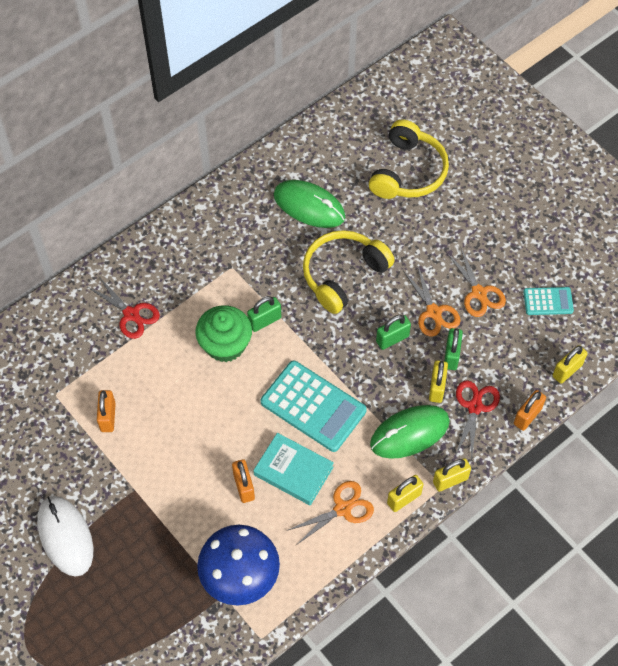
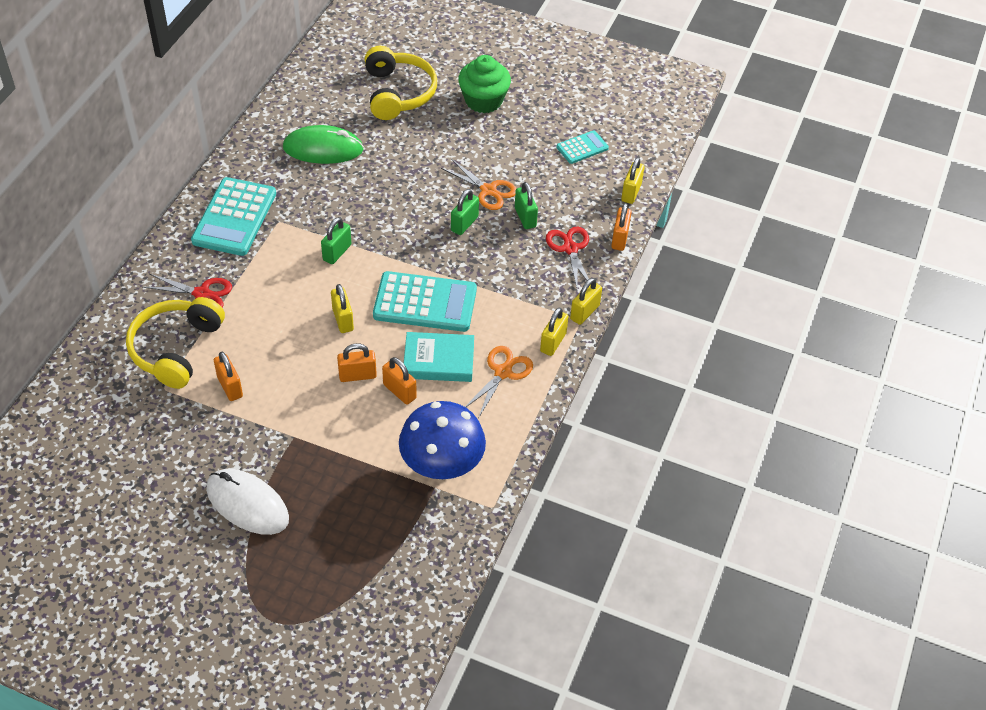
camera: 30 degrees left, 10 degrees down
(197, 247) = (234, 217): none -> turquoise calculator
(217, 454) = (357, 375): none -> orange padlock
(225, 344) = (310, 285): green cupcake -> green cupcake (483, 100)
(343, 275) = (388, 191): yellow headphones -> yellow headphones (176, 349)
(409, 433) = (525, 290): green mouse -> none
(437, 388) = (528, 246): yellow padlock -> yellow padlock (343, 320)
(479, 293) = (519, 162): orange scissors -> none

